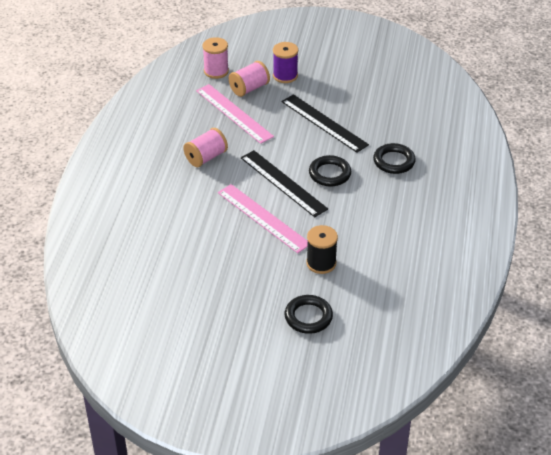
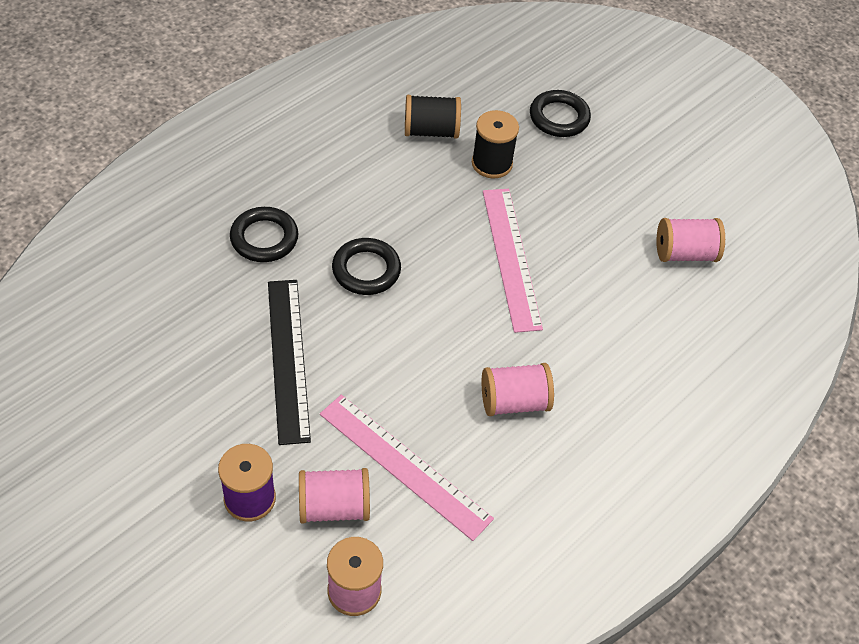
camera: 150 degrees left, 10 degrees up
(168, 272) = (684, 253): none -> pink spool
(234, 113) = (404, 465): pink ruler -> pink ruler turned 45 degrees counterclockwise
(283, 183) = (441, 293): black ruler -> none
(374, 262) = (431, 131): none -> black spool

